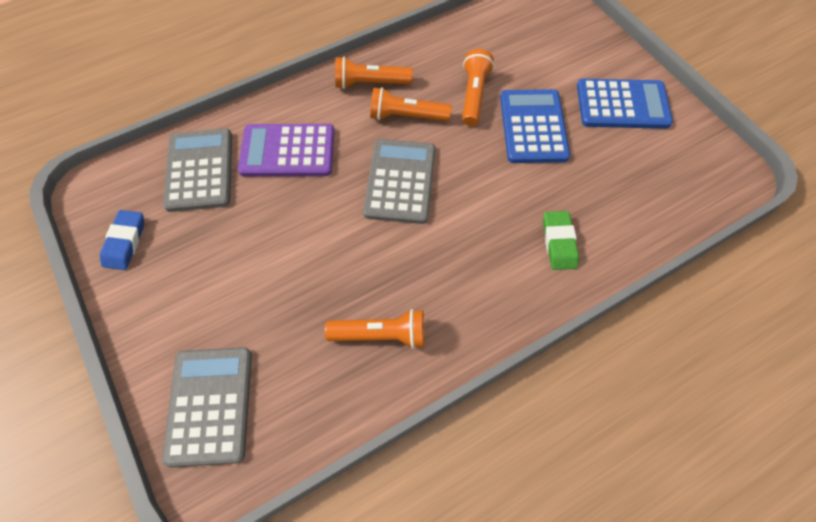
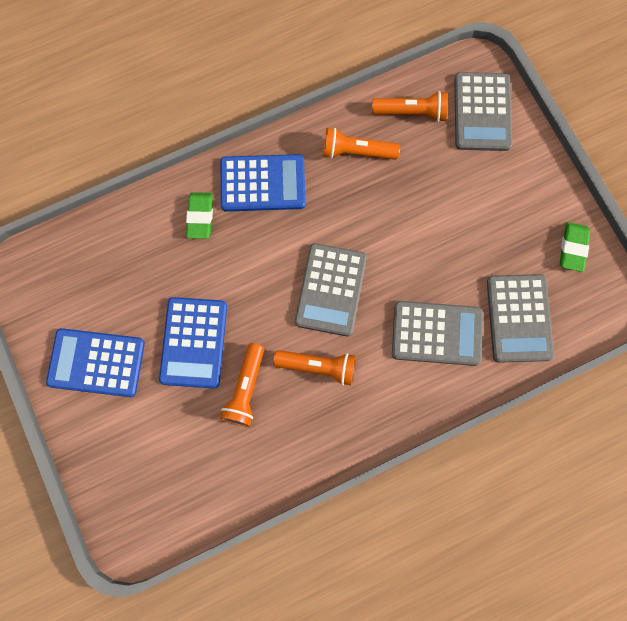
camera: 175 degrees left, 15 degrees up
(125, 242) = (573, 248): blue eraser -> green eraser
(287, 151) = (436, 333): purple calculator -> grey calculator
(370, 83) = (353, 415): orange flashlight -> orange flashlight (411, 112)
(493, 286) = (263, 183): none -> blue calculator

